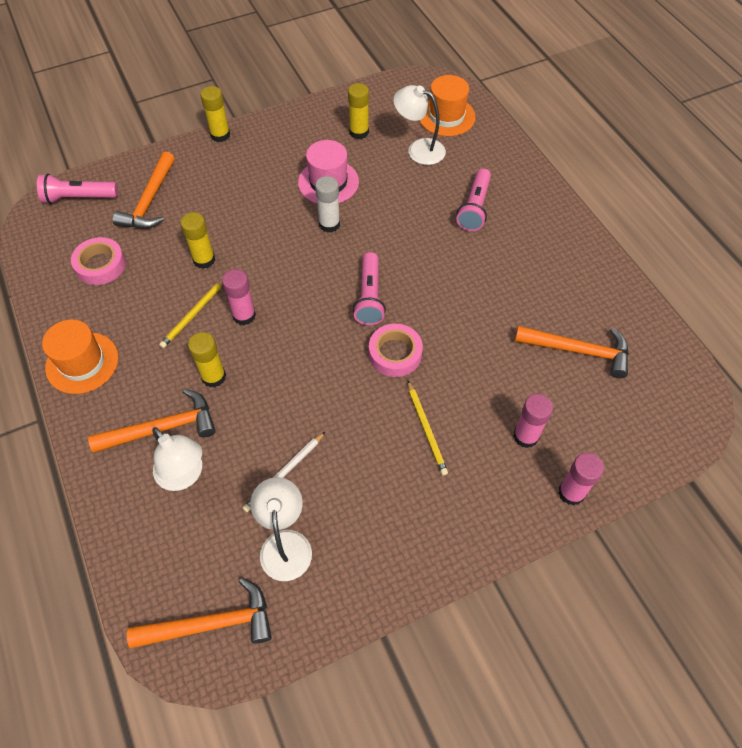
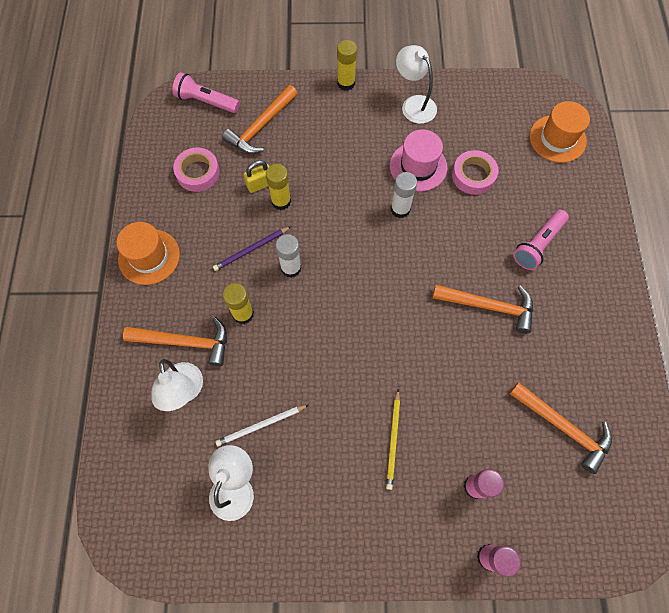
camera: 25 degrees right, 10 degrees up
(174, 252) = (260, 184): none -> yellow padlock
(193, 314) = (251, 249): yellow pencil -> purple pencil
(212, 624) = (153, 526): orange hammer -> orange hammer (489, 306)
(244, 315) = (291, 268): pink glue stick -> white glue stick
(359, 132) = (468, 125): yellow glue stick -> none
(369, 297) = (402, 294): pink flashlight -> none
(395, 354) = (399, 358): pink tape -> pink tape (473, 175)
(418, 149) = (515, 164): white lamp -> white lamp (414, 104)

